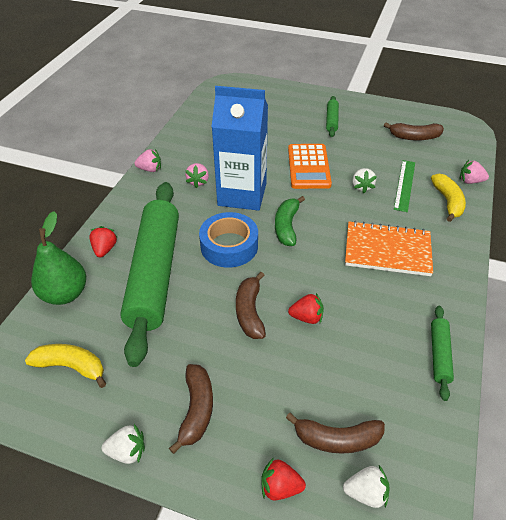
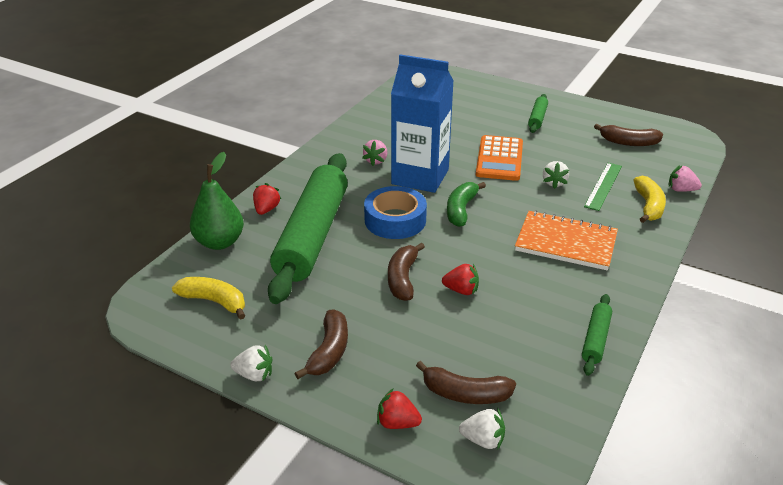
camera: 10 degrees right, 10 degrees down
(150, 169) = (328, 145): pink strawberry -> none

